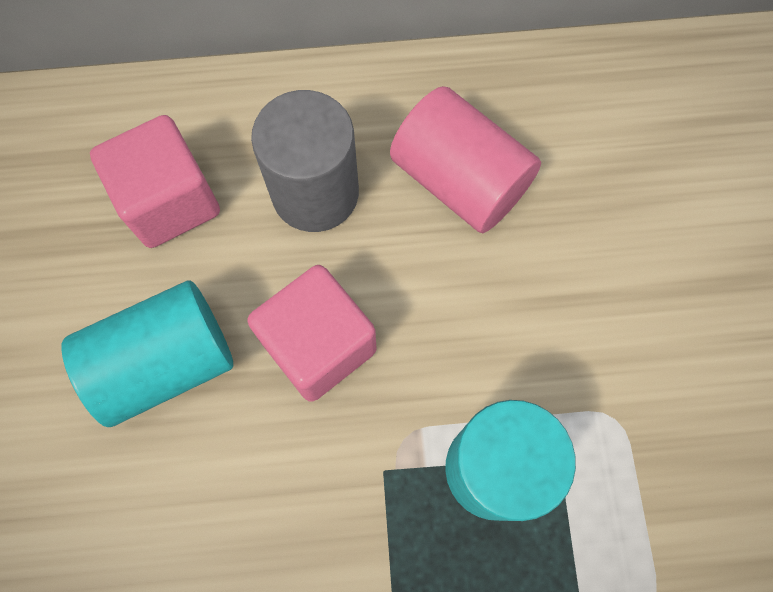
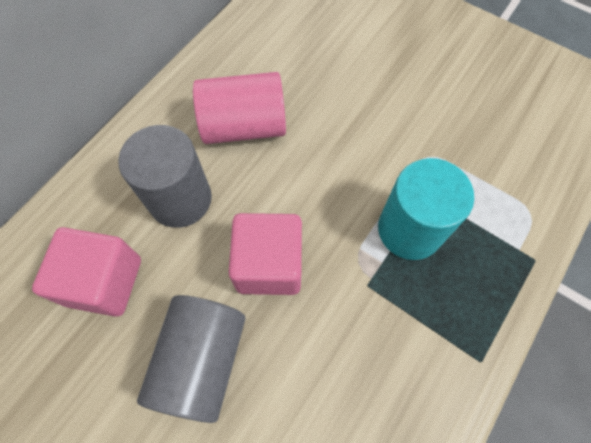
camera: 50 degrees left, 5 degrees down
(165, 362) = (201, 360): turquoise cylinder -> grey cylinder

